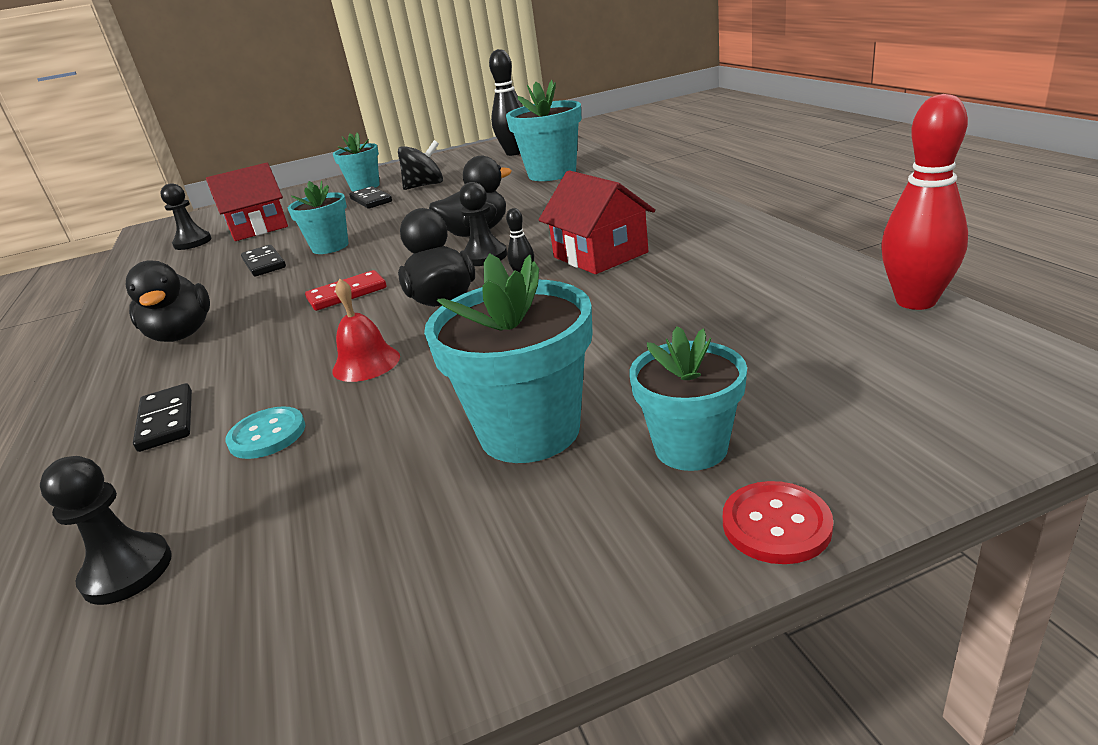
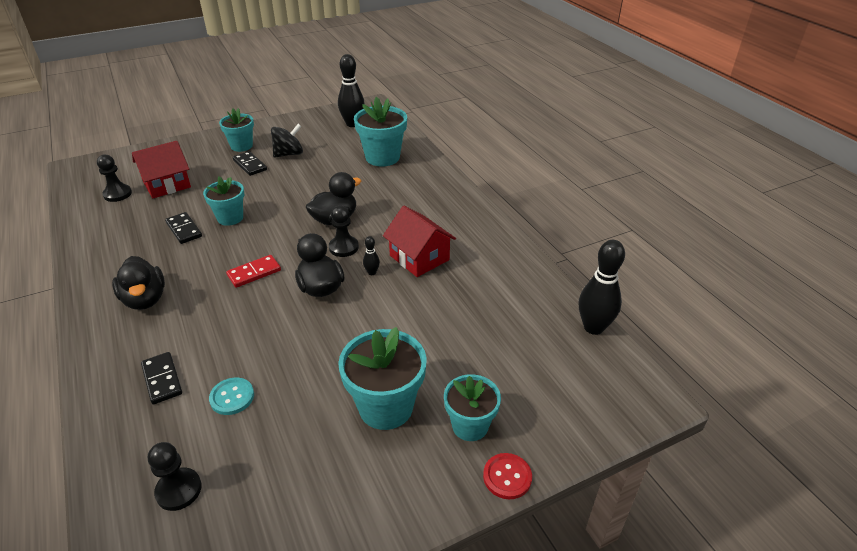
camera: 10 degrees left, 10 degrees up
(366, 363) = (281, 342): red bell -> none
(915, 301) = (593, 327): red bowling pin -> black bowling pin

